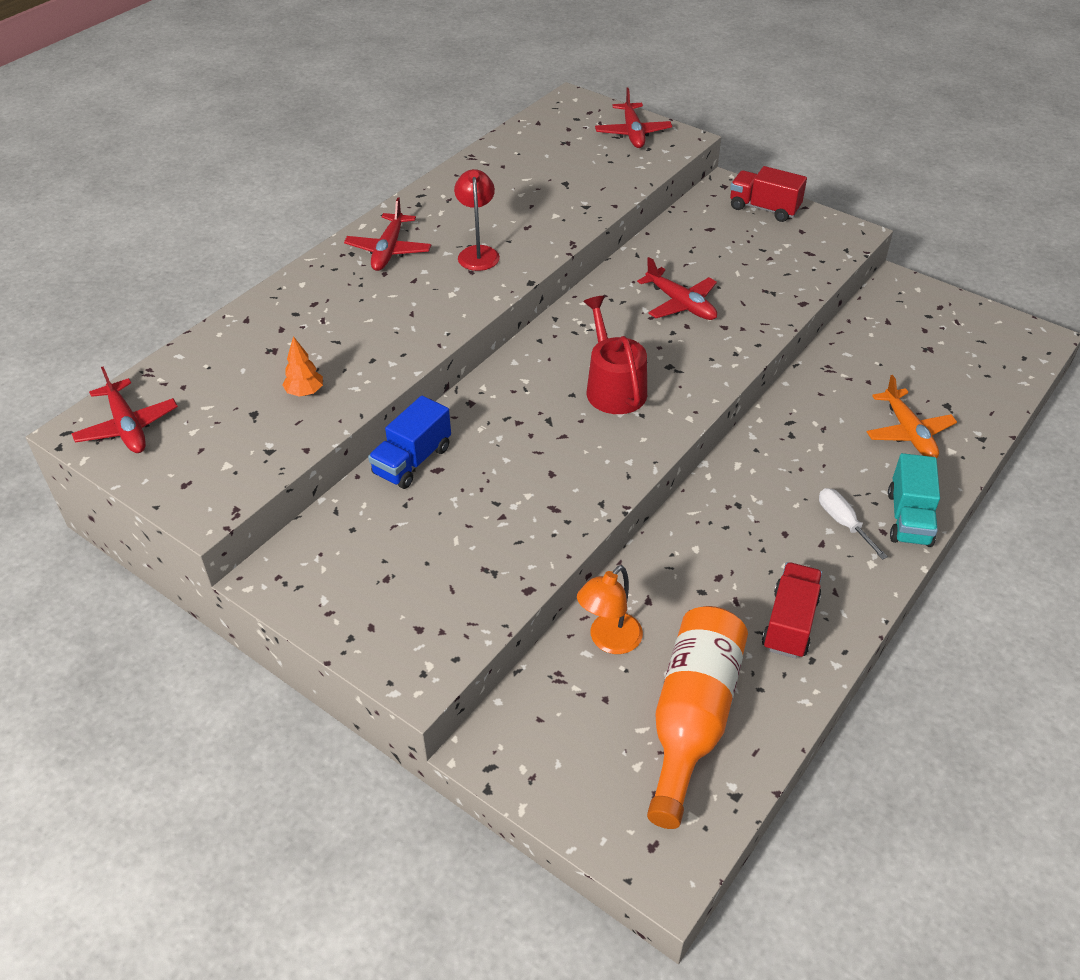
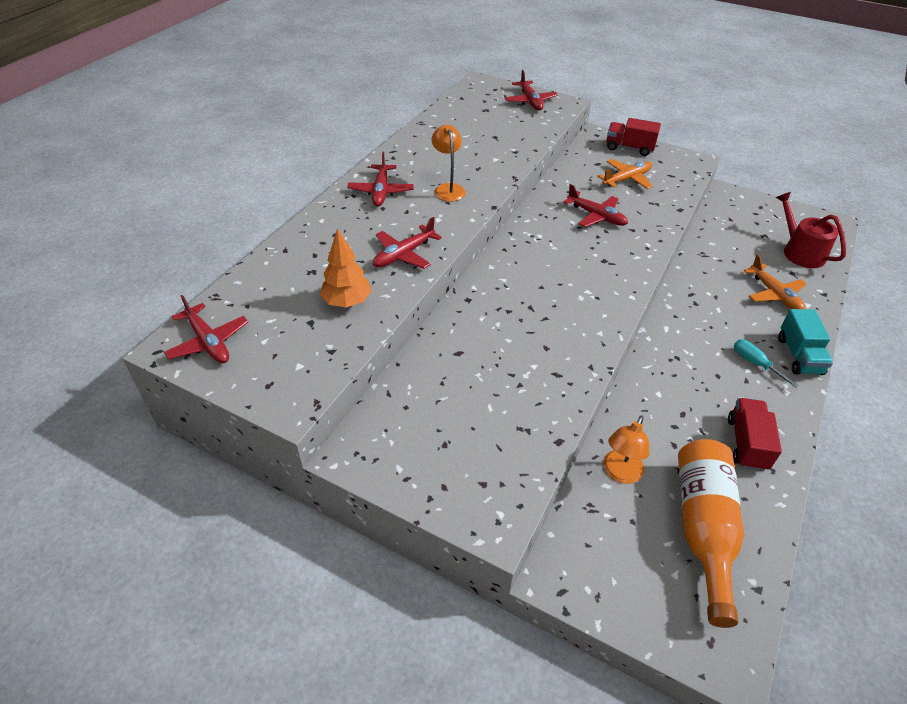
camera: 10 degrees left, 0 degrees up
(305, 392) = (347, 302): orange tree -> orange tree, size x1.58
(393, 337) = (404, 254): none -> red plane
(412, 461) = (437, 348): blue truck -> none
(478, 253) = (448, 189): red lamp -> orange lamp
(613, 387) = (569, 279): red watering can -> red watering can (800, 251)
(743, 254) = (626, 179): none -> orange plane
(843, 523) = (755, 363): white screwdriver -> turquoise screwdriver

